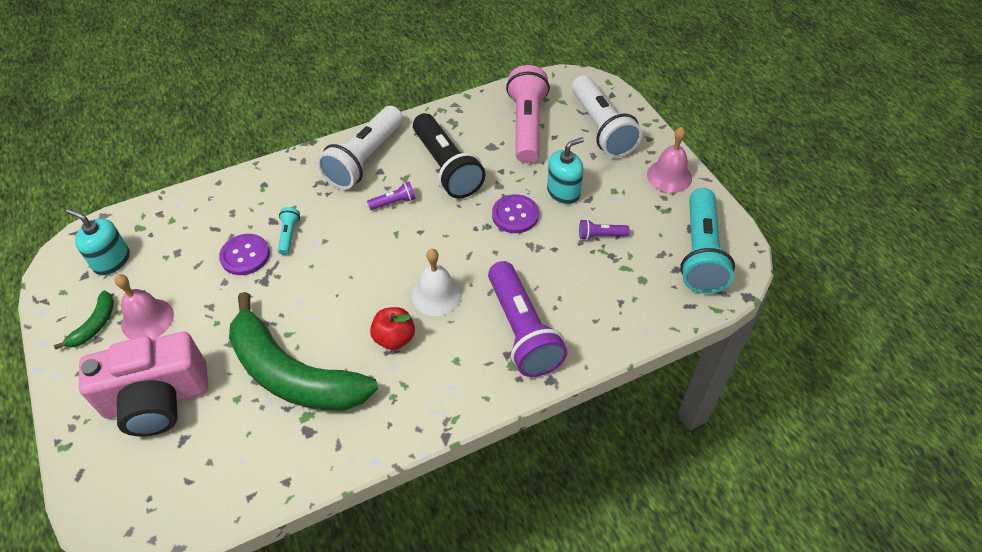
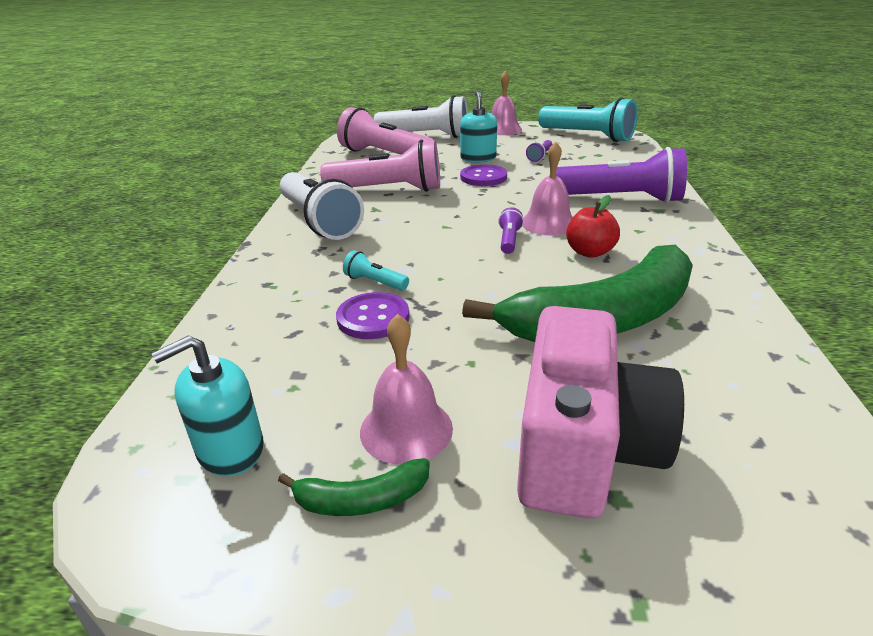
camera: 60 degrees left, 20 degrees down
(95, 325) = (361, 500): green banana -> green banana turned 120 degrees clockwise
(394, 202) = (401, 219): purple flashlight -> purple flashlight (509, 240)
(437, 295) = (548, 223): white bell -> pink bell
(447, 167) = (388, 190): black flashlight -> pink flashlight

